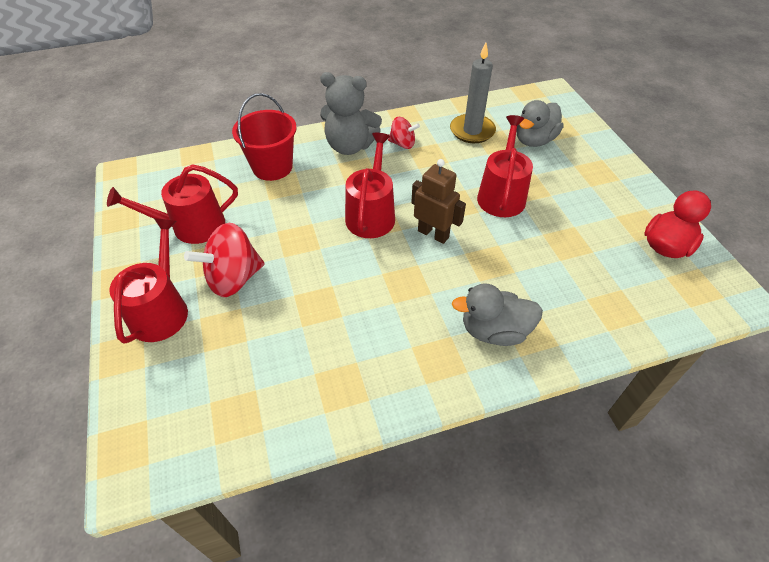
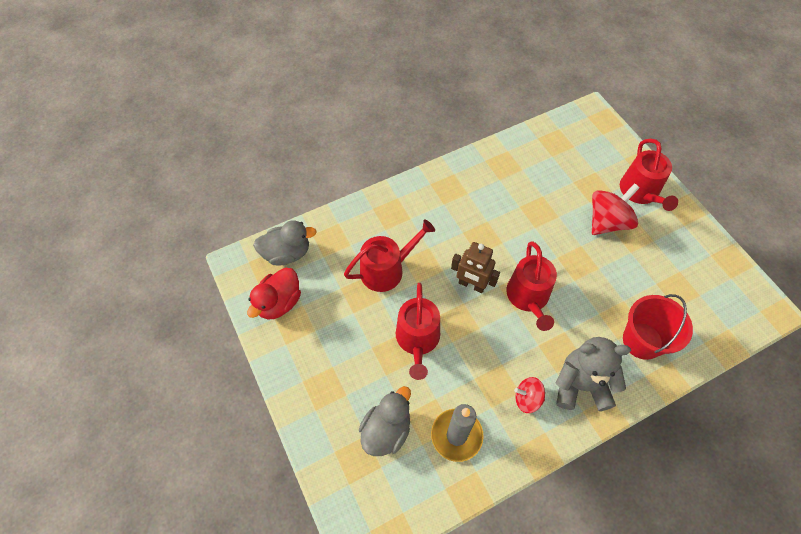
camera: 170 degrees right, 10 degrees up
(191, 227) = (669, 261): red watering can -> red watering can (387, 270)
(494, 331) = (415, 211): grey duck -> grey duck (287, 253)

